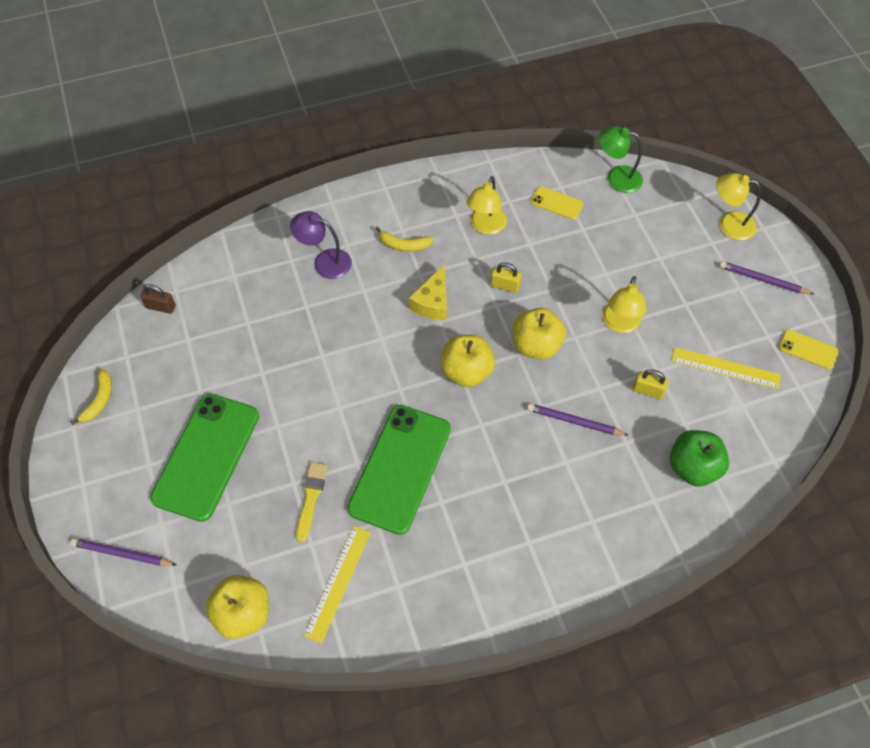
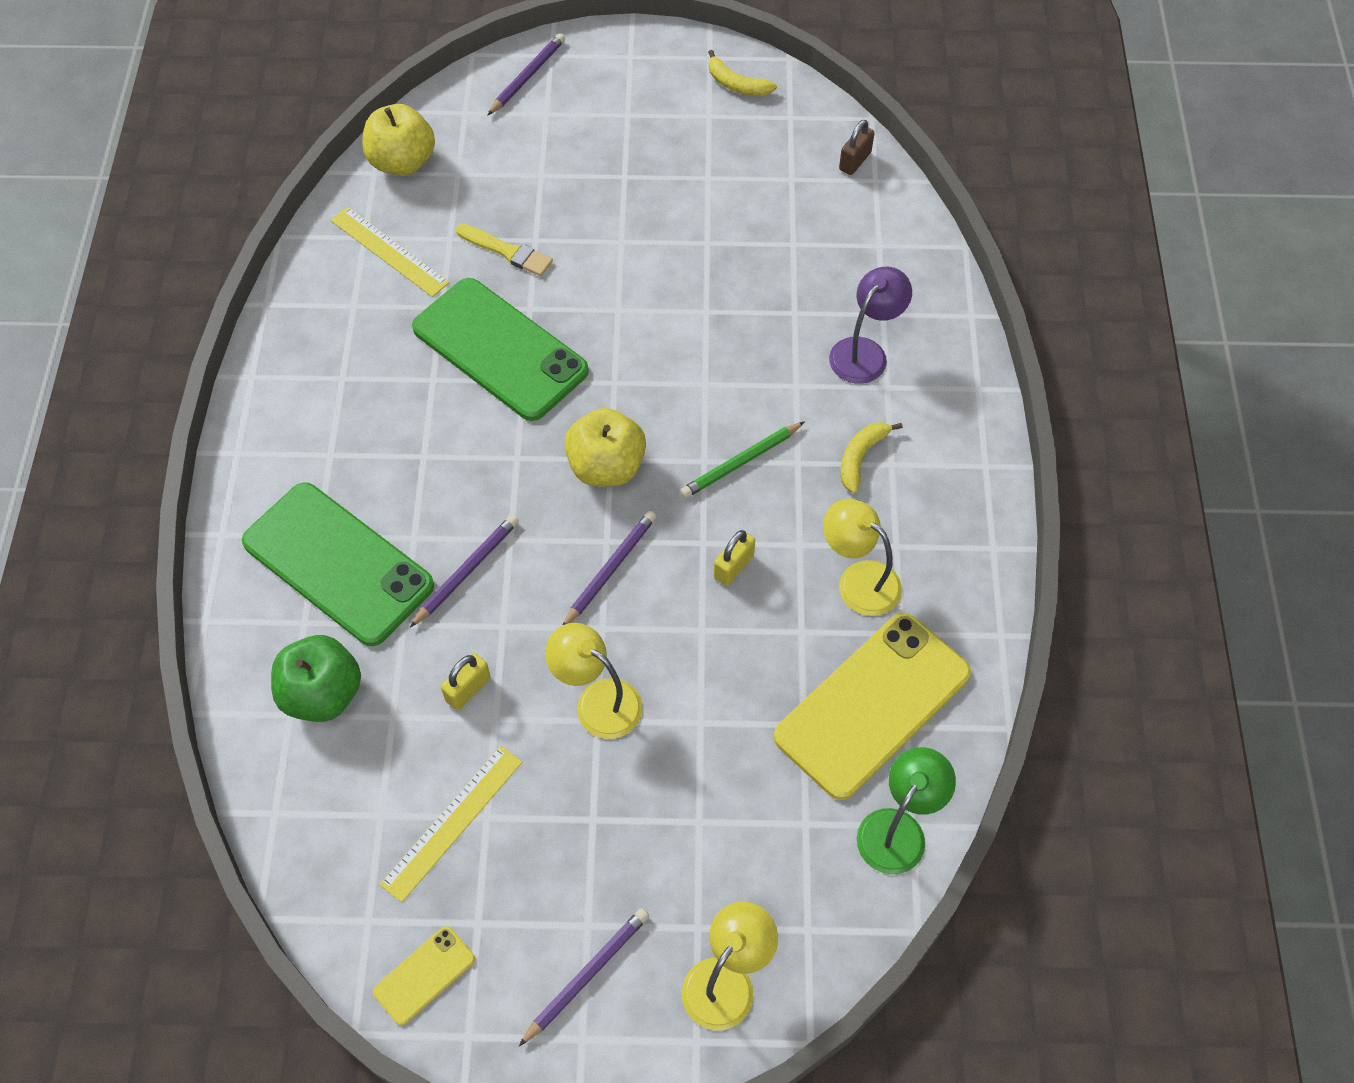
camera: 110 degrees right, 0 degrees up
(206, 456) = (612, 166): green phone -> green phone (338, 563)
(432, 302) = (740, 462): yellow cheese -> green pencil
(536, 345) = (610, 569): yellow apple -> purple pencil
(556, 203) = (872, 705): yellow phone -> yellow phone, size x2.22

